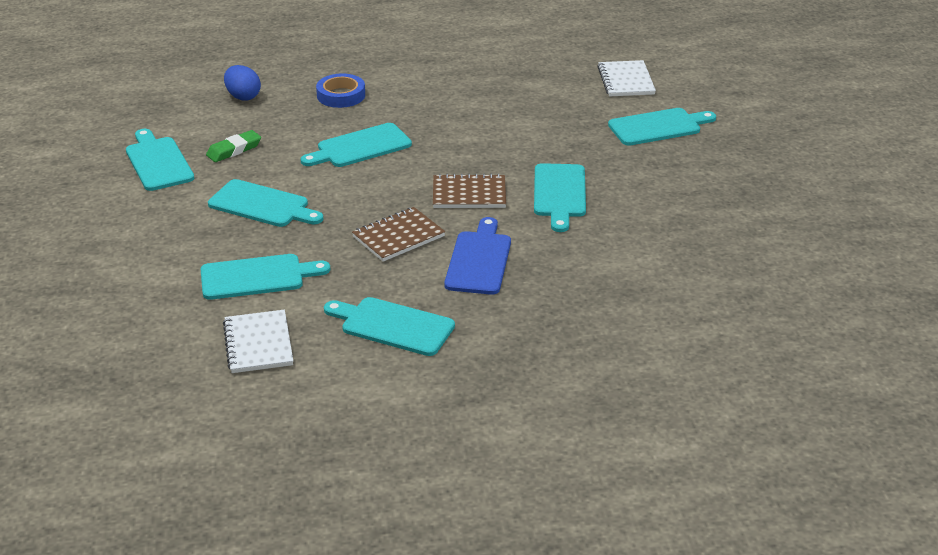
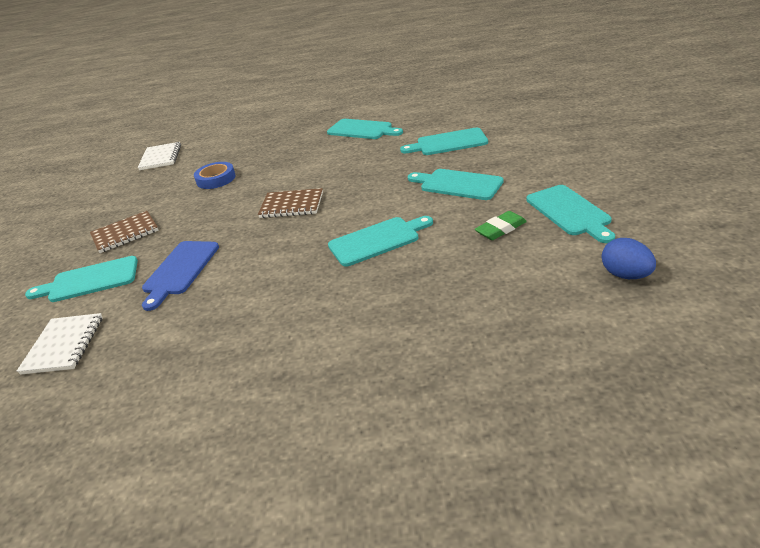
camera: 170 degrees left, 0 degrees up
(243, 97) = (517, 297): blue egg -> blue egg (625, 275)
(258, 344) = (439, 116): white notebook -> white notebook (161, 157)
(341, 95) = (398, 305): blue tape -> blue tape (216, 179)
(398, 236) = (352, 172): brown notebook -> brown notebook (125, 233)
(479, 260) = (301, 164): blue cutting board -> blue cutting board (180, 270)
(559, 194) = (222, 211): turquoise cutting board -> none

